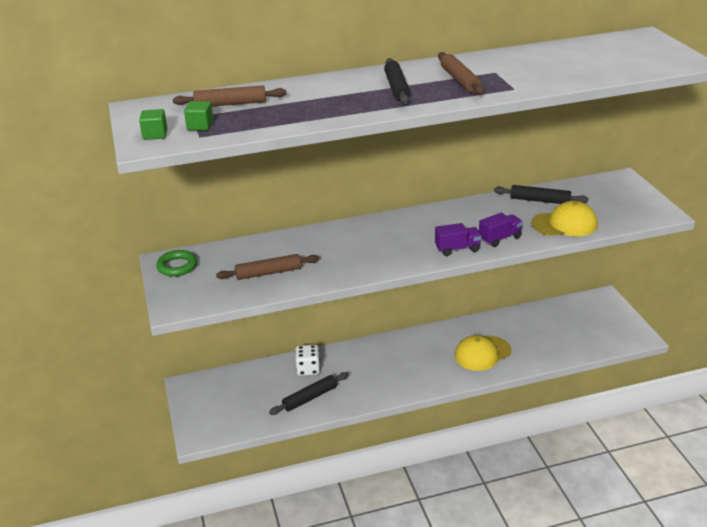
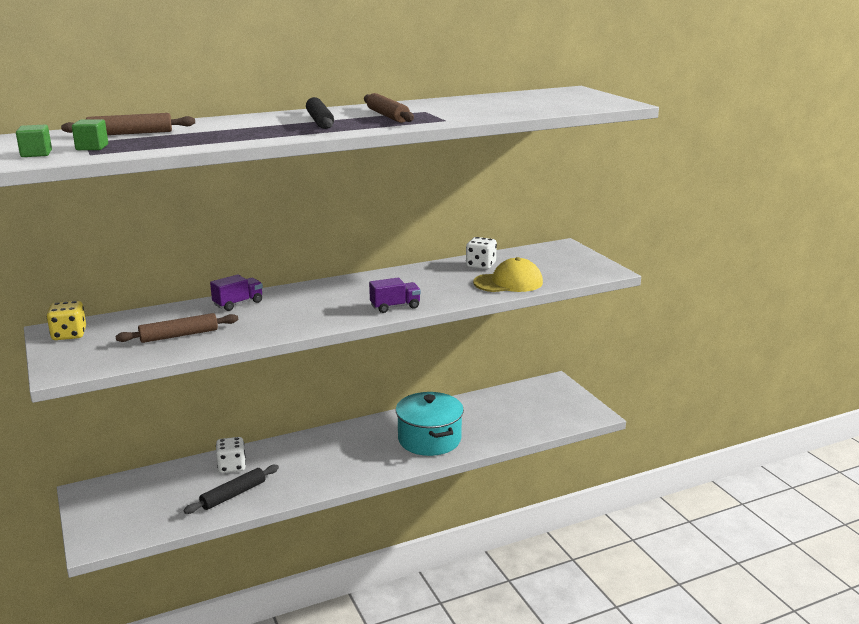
camera: 10 degrees left, 10 degrees down
(177, 266) = (69, 334): green ring -> yellow dice
(482, 353) = (429, 439): yellow cap -> turquoise pot
(500, 238) = (441, 296): purple truck -> purple truck (238, 303)
(540, 200) = (480, 265): black rolling pin -> white dice

